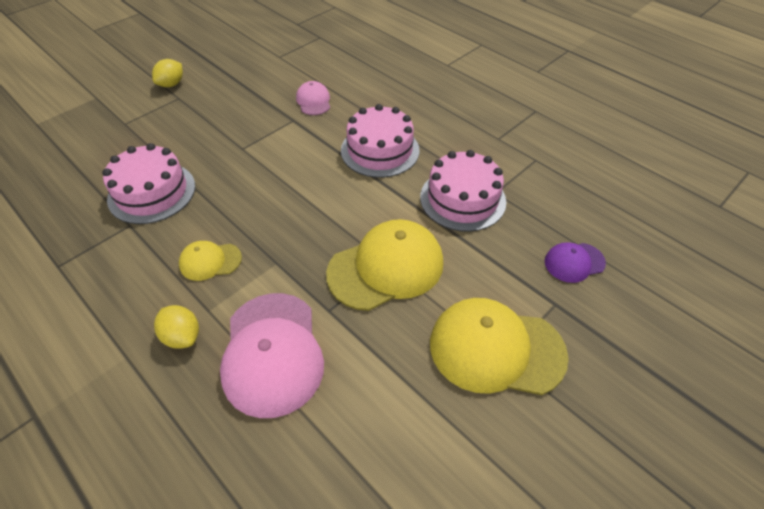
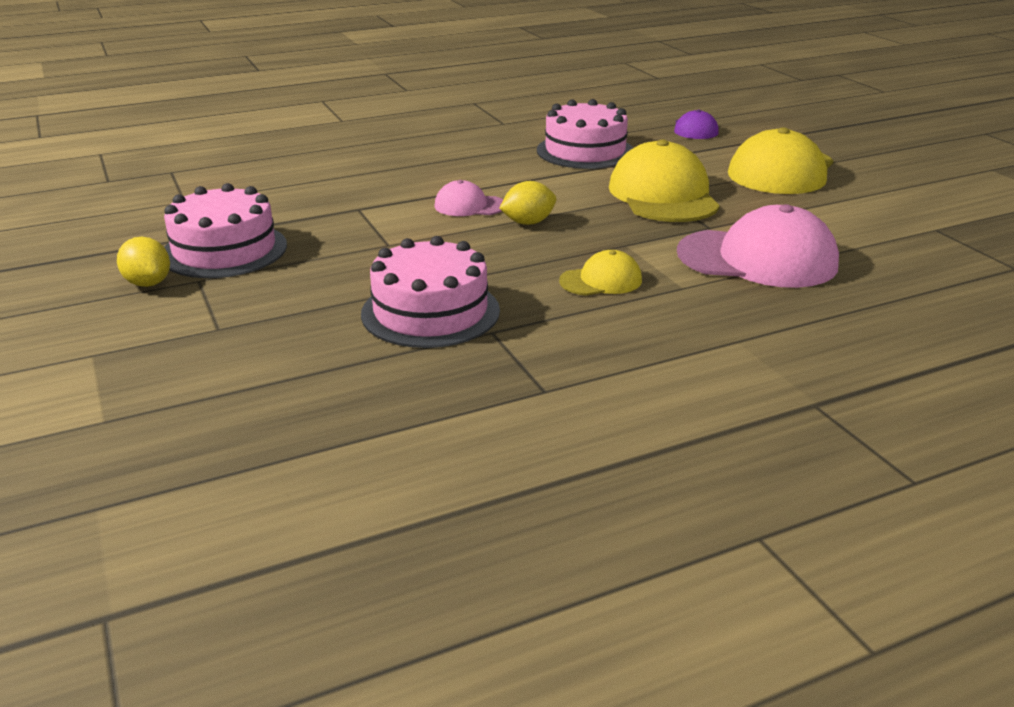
camera: 70 degrees left, 20 degrees down
(182, 336) = (717, 304): yellow lemon -> yellow lemon (528, 222)
(210, 261) = (601, 280): yellow cap -> yellow cap turned 120 degrees counterclockwise
(313, 101) = (329, 193): pink cap -> pink cap (469, 206)
(380, 150) = (471, 173): pink cake -> pink cake (224, 250)

